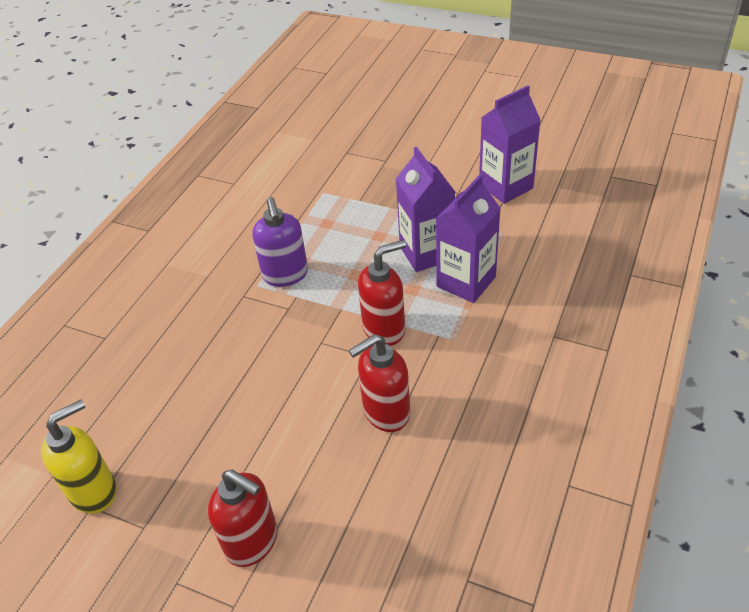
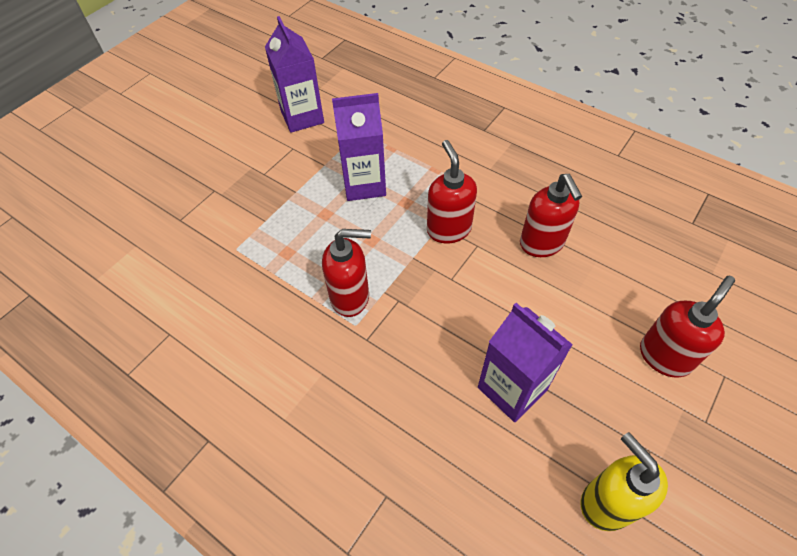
camera: 80 degrees left, 10 degrees up
(285, 275) = (350, 297): purple soap dispenser -> red soap dispenser
(466, 282) = (410, 166): purple carton -> purple carton (512, 388)

